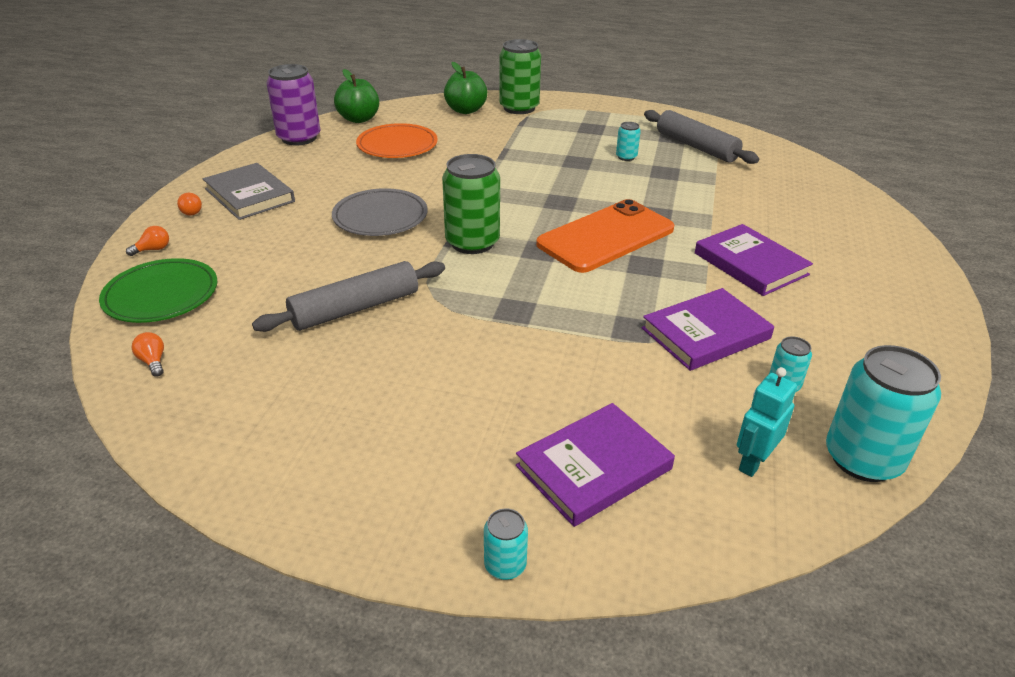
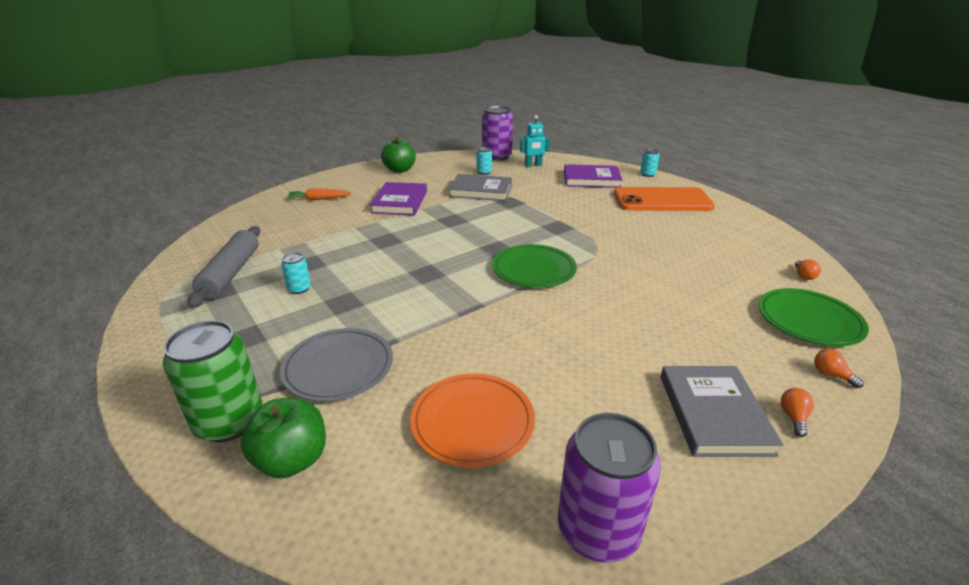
camera: 140 degrees left, 5 degrees down
(153, 249) = (831, 375): orange light bulb -> orange light bulb turned 45 degrees clockwise
(355, 308) = (654, 259): grey rolling pin -> none
(359, 119) = (461, 538): green apple -> green apple (400, 170)
(380, 217) = (584, 320): grey plate -> grey plate (338, 367)
(472, 242) = (534, 269): green can -> green plate
(606, 236) = (443, 240): orange phone -> orange phone (662, 200)
(706, 333) = (481, 191): purple book -> grey book
(831, 227) = (318, 199): none -> orange carrot
(862, 459) = (497, 156): turquoise can -> purple can

